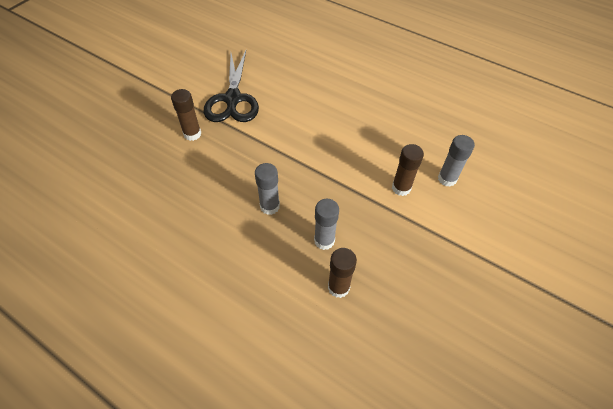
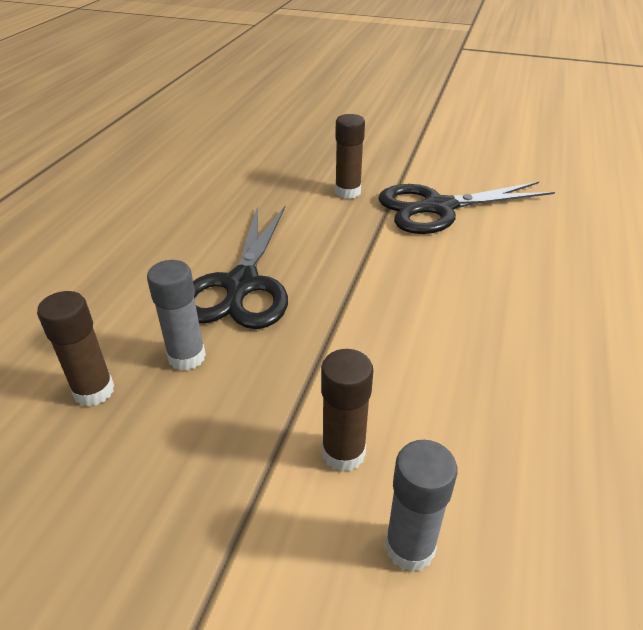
camera: 75 degrees right, 15 degrees down
(270, 206) = (242, 285): grey glue stick -> black scissors

